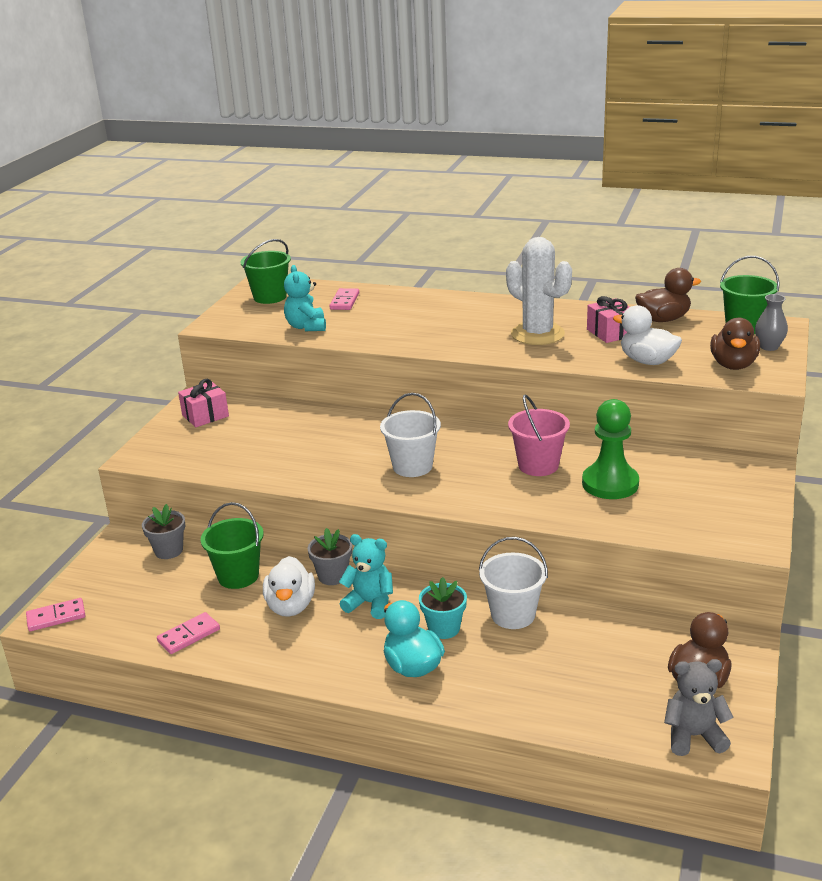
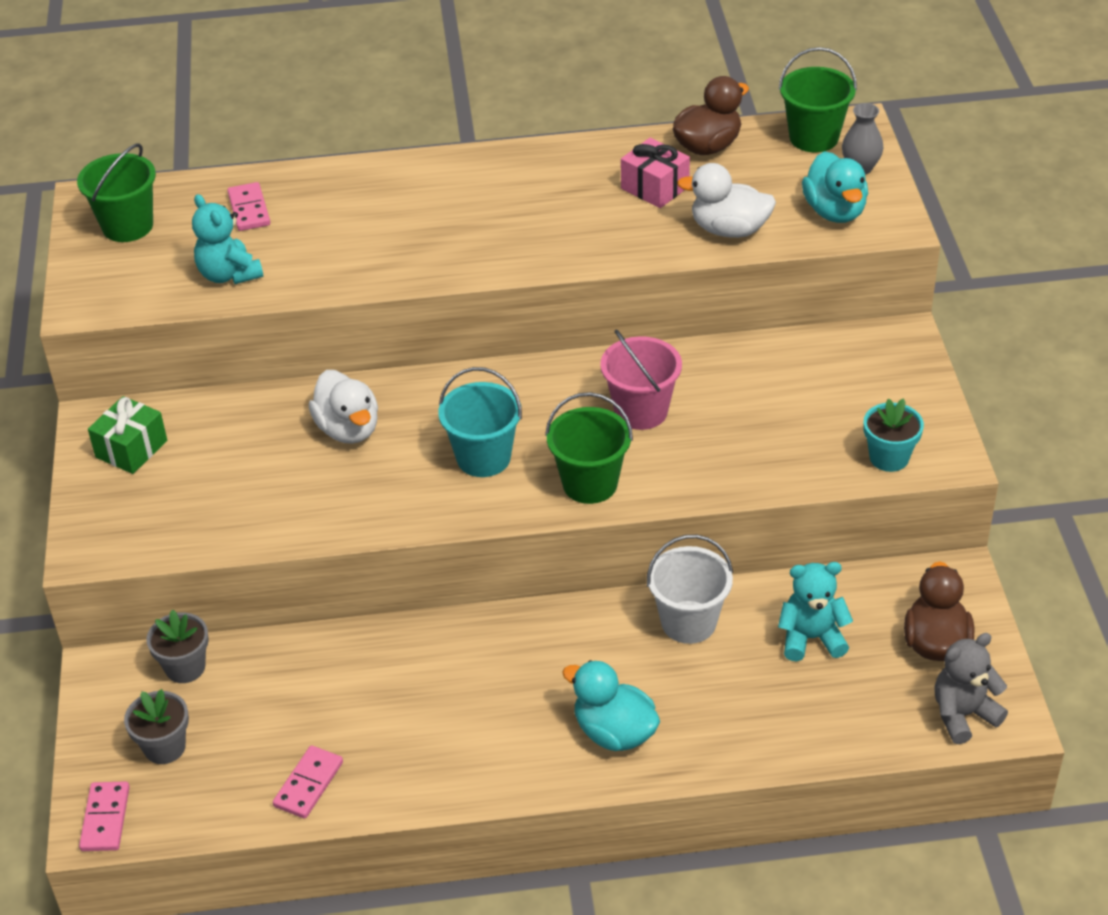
camera: 25 degrees left, 15 degrees up
(56, 617) = (105, 819): pink domino -> pink domino turned 45 degrees counterclockwise
(205, 416) = (131, 449): pink gift -> green gift
(238, 576) = (310, 676): green bucket -> green bucket (590, 483)
(290, 606) = (411, 699): white duck -> white duck (348, 429)
(333, 576) = (435, 637): grey flower pot -> grey flower pot (165, 747)
(370, 603) = (508, 661): turquoise teddy bear -> turquoise teddy bear (811, 638)
(412, 466) = (483, 458): white bucket -> turquoise bucket
(444, 628) = (619, 668): turquoise flower pot -> turquoise flower pot (889, 457)
(537, 334) = (562, 213): white cactus -> none
(610, 484) = (743, 416): green pawn -> none
(733, 365) = (835, 211): brown duck -> turquoise duck

